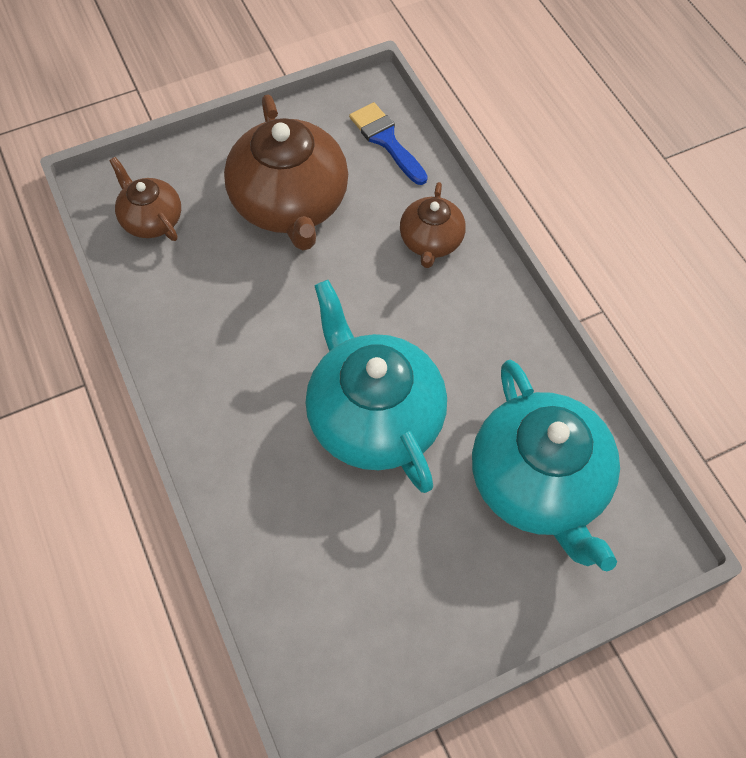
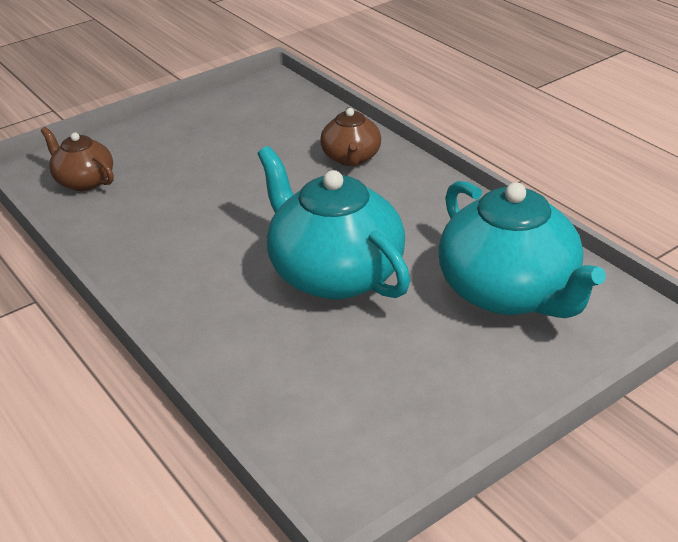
camera: 10 degrees left, 25 degrees down
(290, 204) = (214, 154): brown teapot -> none
(386, 140) = (291, 106): blue brush -> none

